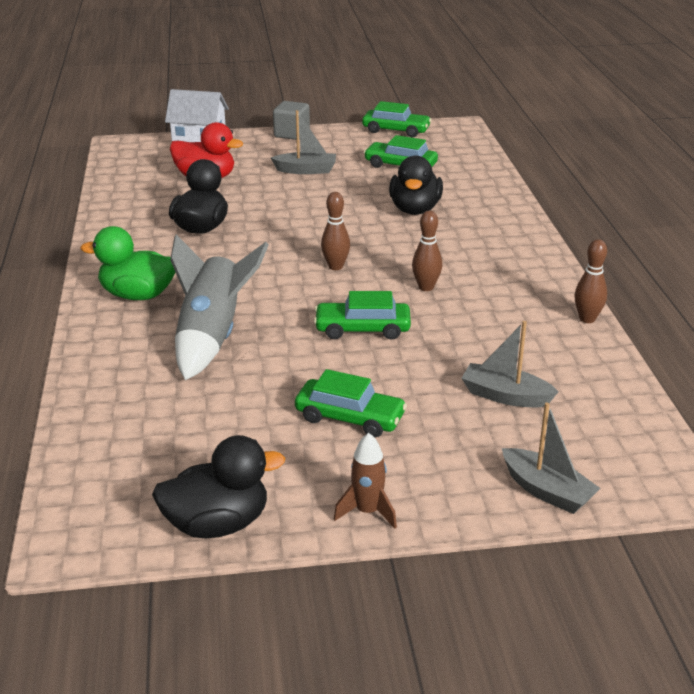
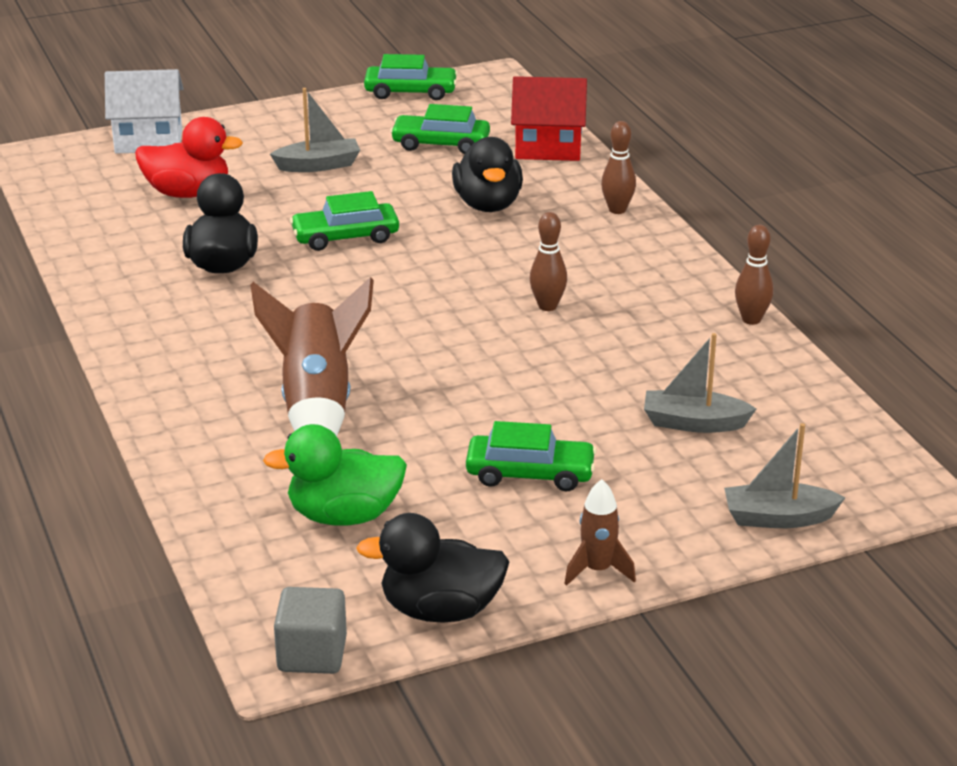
camera: 15 degrees left, 0 degrees up
(138, 295) = (192, 365): green duck -> green duck (344, 515)
(212, 337) = (317, 404): grey rocket -> brown rocket
(217, 524) = (440, 610): black duck -> black duck turned 150 degrees counterclockwise
(292, 134) = (271, 113): grey cube -> grey cube (312, 654)
(335, 266) = (424, 294): brown bowling pin -> brown bowling pin (617, 210)
(362, 329) = (495, 368): green car -> green car (345, 237)
(478, 176) = (548, 148): none -> red house
(547, 491) = (778, 518): grey boat -> grey boat turned 150 degrees clockwise

